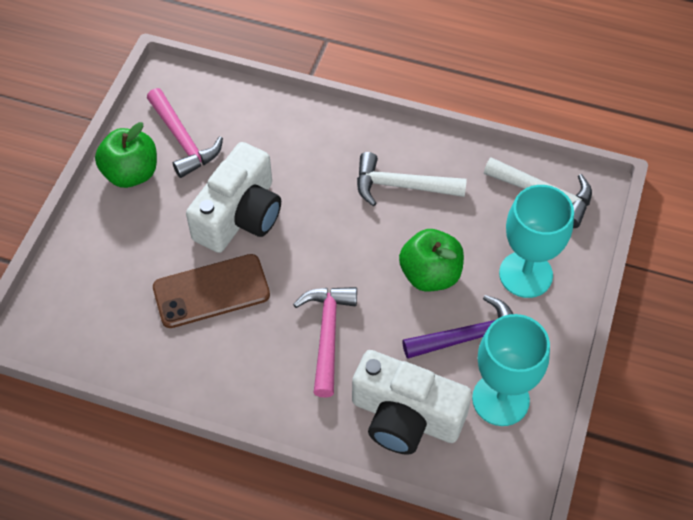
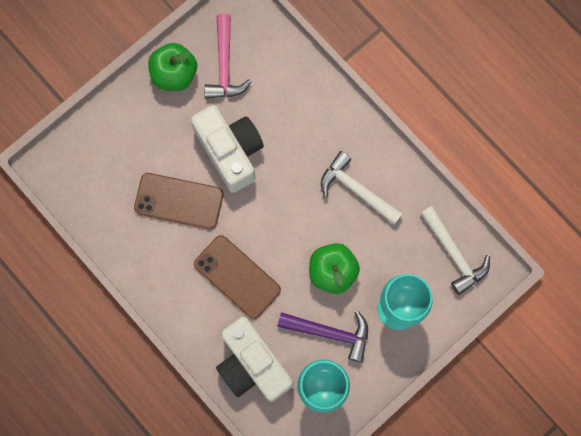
camera: 30 degrees right, 20 degrees up
(240, 215) = (230, 151): white camera -> white camera turned 90 degrees counterclockwise
(327, 334) = (237, 277): pink hammer -> brown phone

